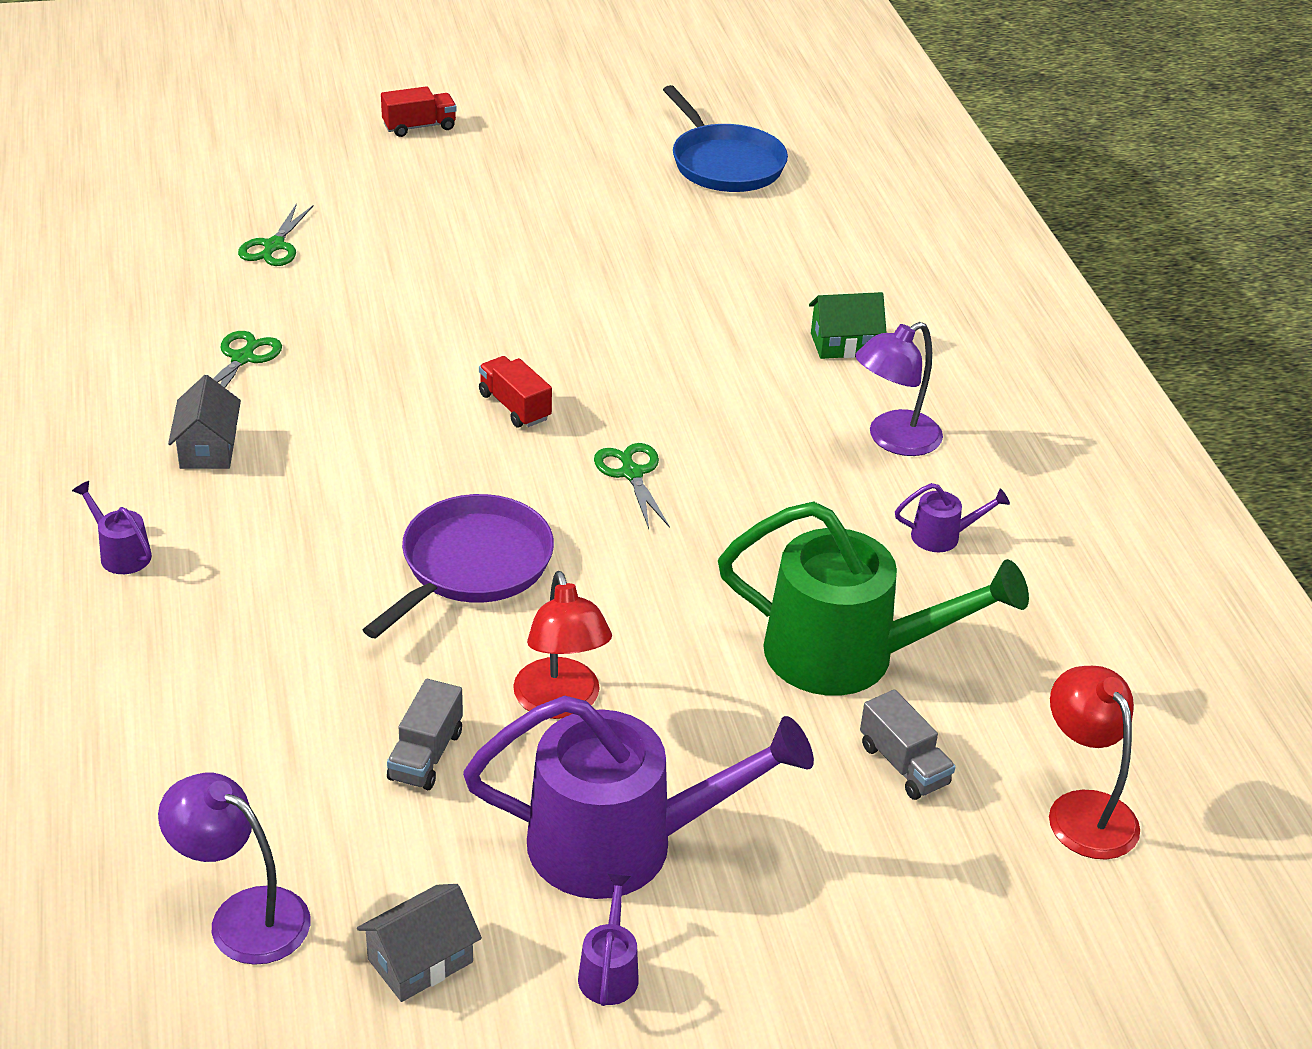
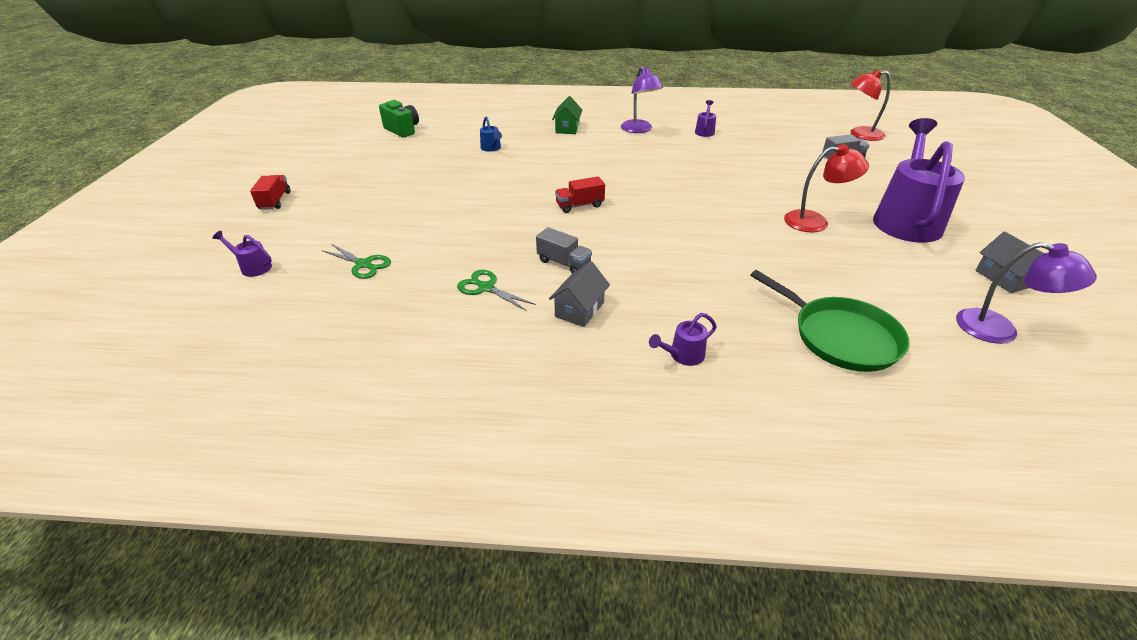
camera: 70 degrees left, 0 degrees up
(190, 714) = (840, 337): none -> green pan
(208, 449) = (579, 309): grey house -> grey house turned 75 degrees counterclockwise
(243, 916) = (999, 330): purple lamp -> purple lamp turned 105 degrees counterclockwise
(426, 755) = (859, 261): grey truck -> grey truck (564, 263)
(472, 565) = (710, 232): purple pan -> none
(609, 970) = (985, 232): purple watering can -> purple watering can (252, 267)
(631, 473) = (646, 184): green scissors -> none
(698, 273) = (492, 148): none -> blue watering can
(725, 164) = (402, 130): blue pan -> green camera
(850, 655) = (778, 158): green watering can -> none

